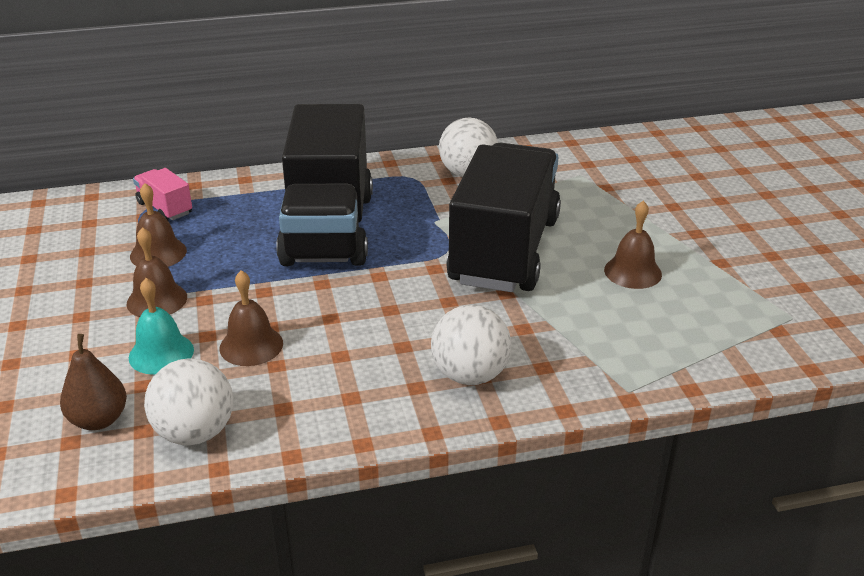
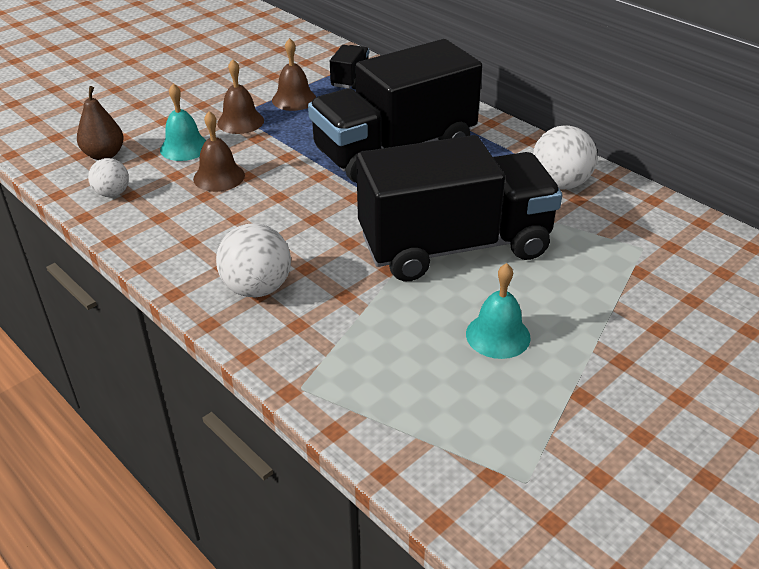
camera: 60 degrees right, 5 degrees up
(165, 208) = (350, 79): pink truck -> black truck
(195, 433) = (112, 193): white ball -> white ball, size x0.61
(632, 272) = (498, 335): brown bell -> turquoise bell

